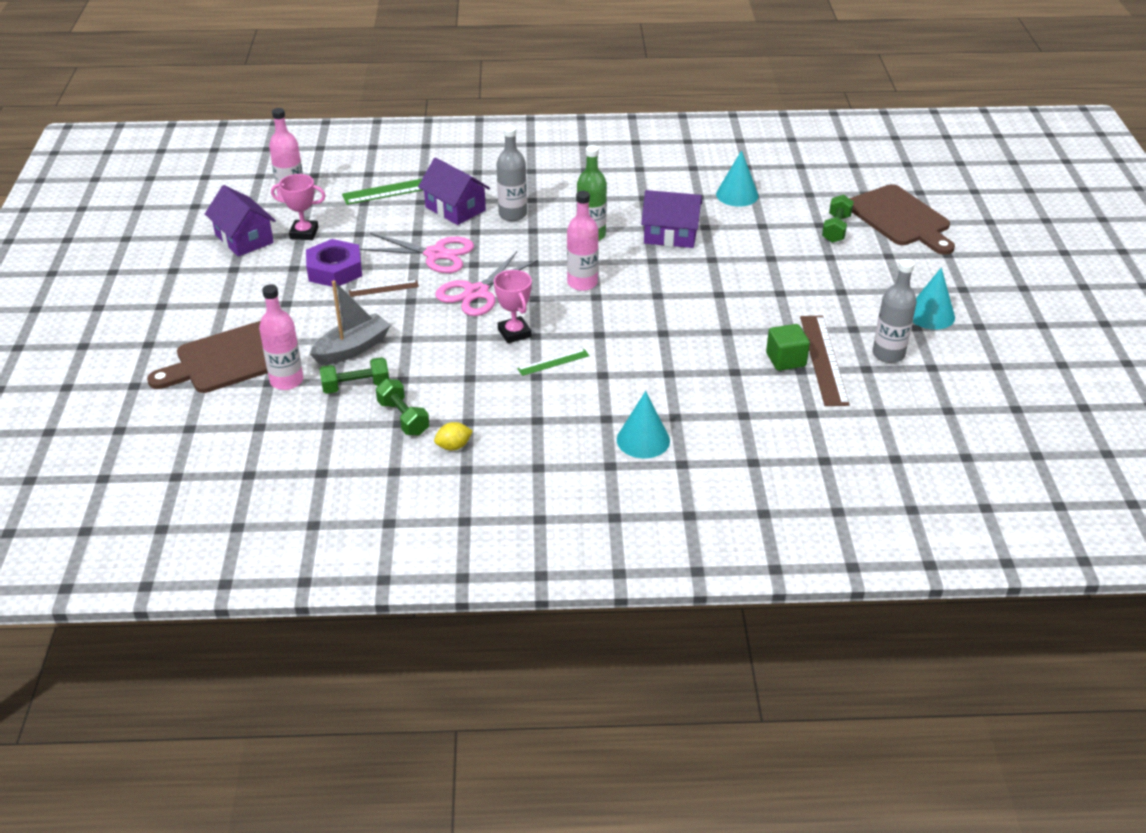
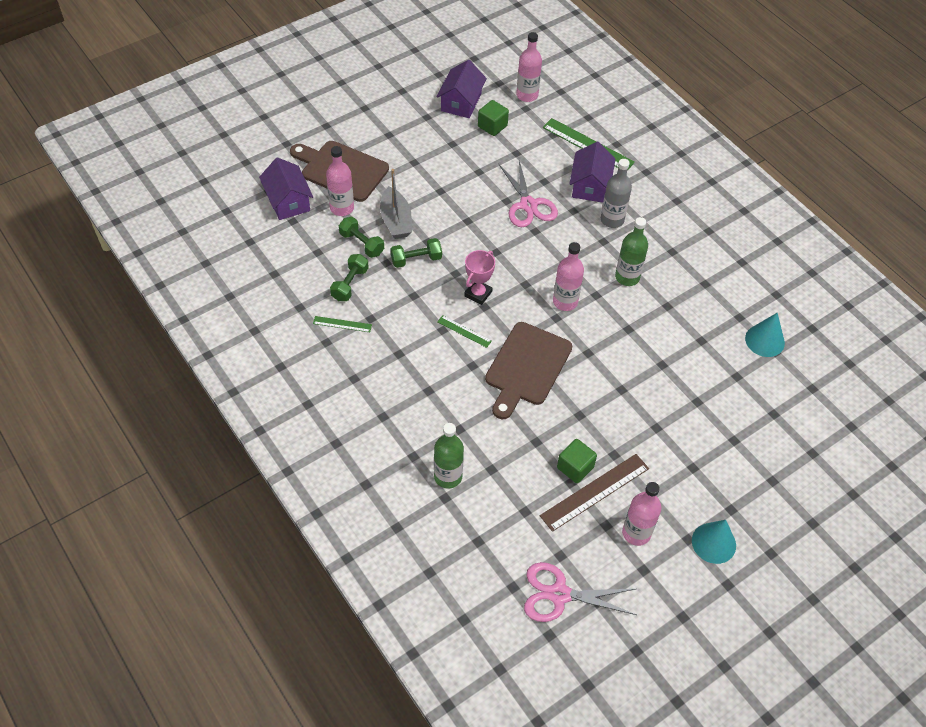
camera: 55 degrees right, 15 degrees up
(304, 233) = (492, 126): pink trophy -> green cube
(335, 270) = (467, 164): purple nut -> none
(352, 349) = (396, 220): grey boat -> grey boat turned 60 degrees clockwise
(383, 288) = (468, 200): brown ruler -> none
(453, 446) = (342, 324): yellow lemon -> green ruler
(476, 292) = (505, 250): pink scissors -> pink scissors (559, 594)
(643, 440) = (421, 422): turquoise cone -> none
(670, 235) = (670, 324): purple house -> purple house (288, 201)
(728, 449) = (448, 477): none -> green bottle
(836, 229) = (778, 428): green dumbbell -> green dumbbell (416, 259)
(888, 354) = (636, 533): grey bottle -> pink bottle
(900, 218) = (836, 467): brown cutting board -> brown cutting board (526, 367)

